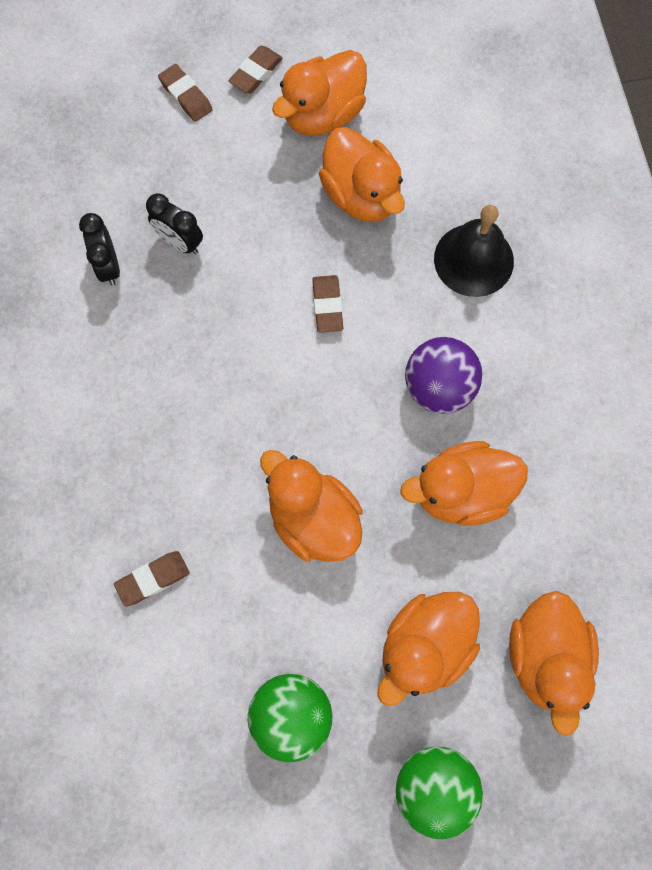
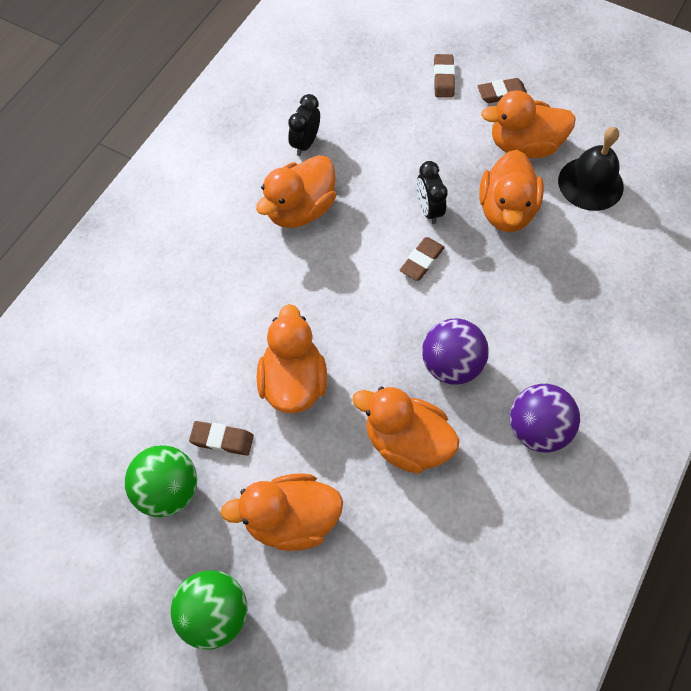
camera: 40 degrees right, 10 degrees down
(153, 579) = (163, 340): brown eraser -> brown eraser (222, 440)
(180, 242) = (361, 159): black clock -> black clock (428, 210)
(473, 260) = (549, 303): black bell -> black bell (590, 183)
(545, 657) = (367, 596): orange duck -> orange duck (300, 209)
(559, 389) = (537, 429): none -> purple ball

